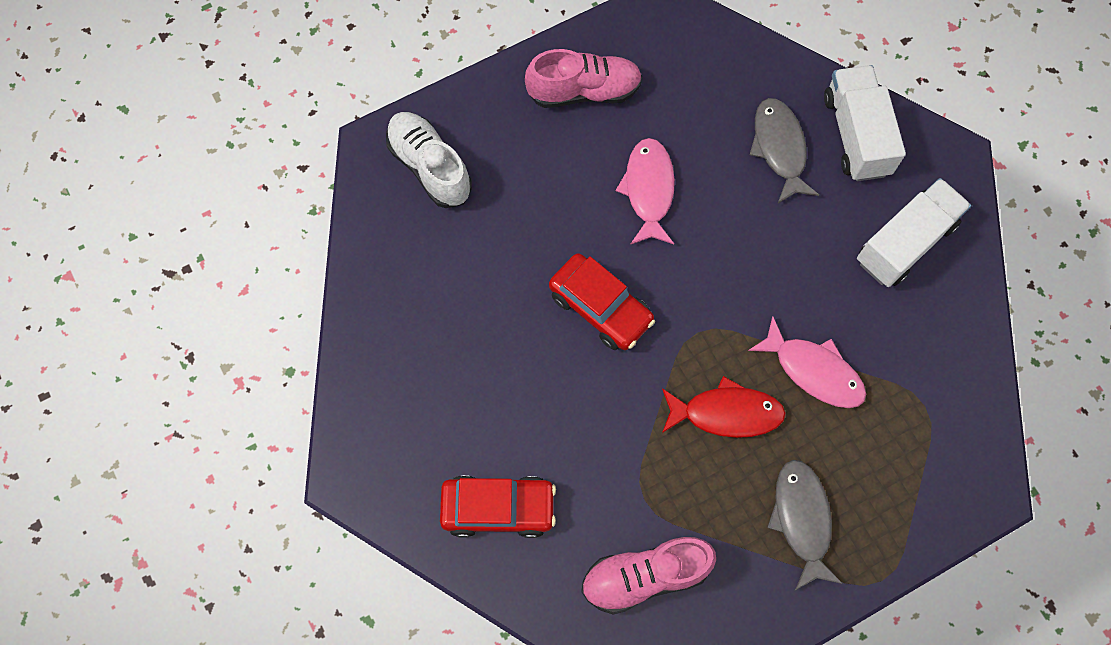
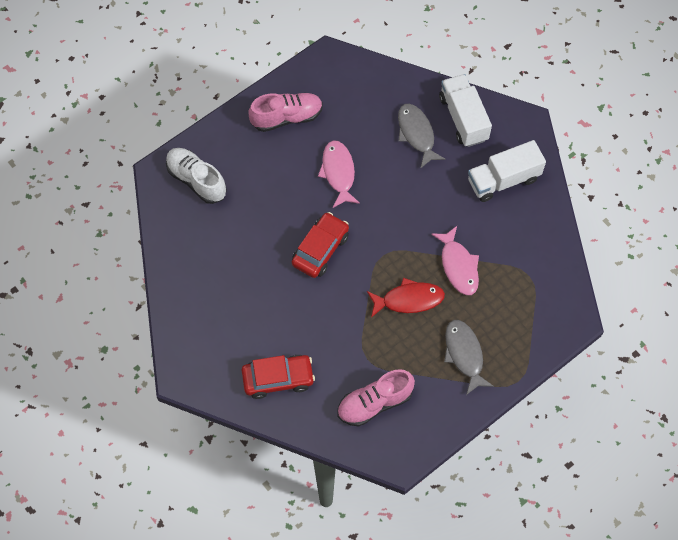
camera: 10 degrees left, 5 degrees down
(600, 307) = (320, 249): red car -> red car turned 90 degrees counterclockwise
(813, 370) = (458, 266): pink fish -> pink fish turned 45 degrees clockwise
(905, 243) = (503, 180): white truck -> white truck turned 150 degrees counterclockwise

